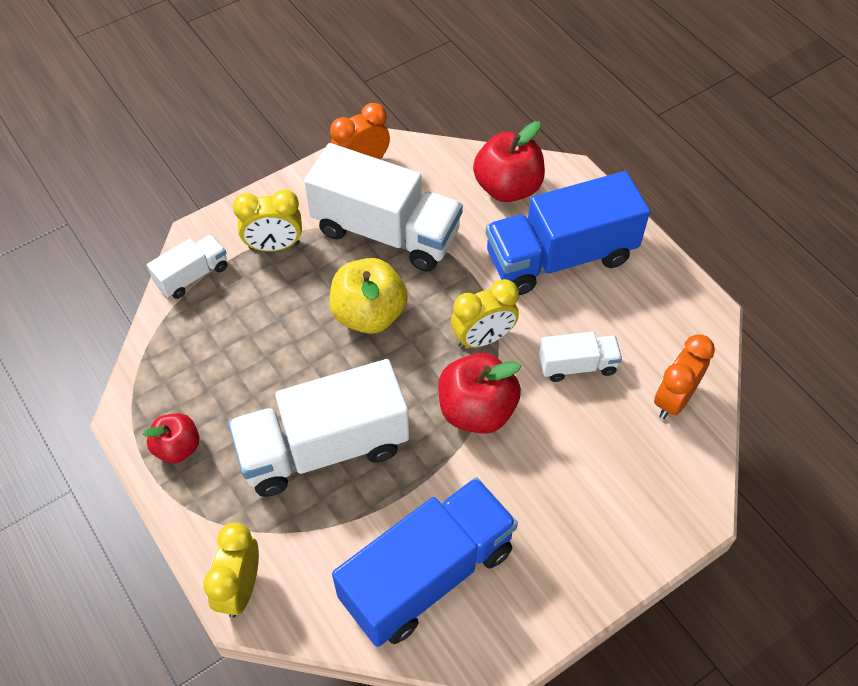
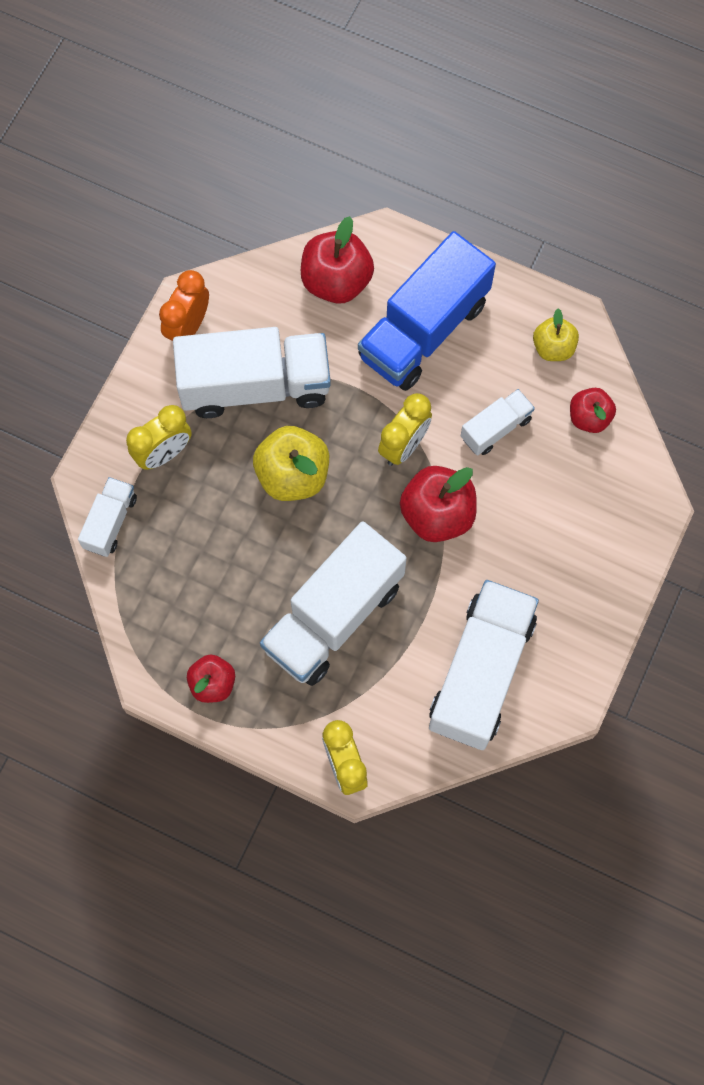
camera: 30 degrees left, 15 degrees up
(427, 574) = (481, 672): blue truck -> white truck
(672, 325) = (553, 347): none -> yellow apple
(673, 399) = (589, 417): orange clock -> red apple

